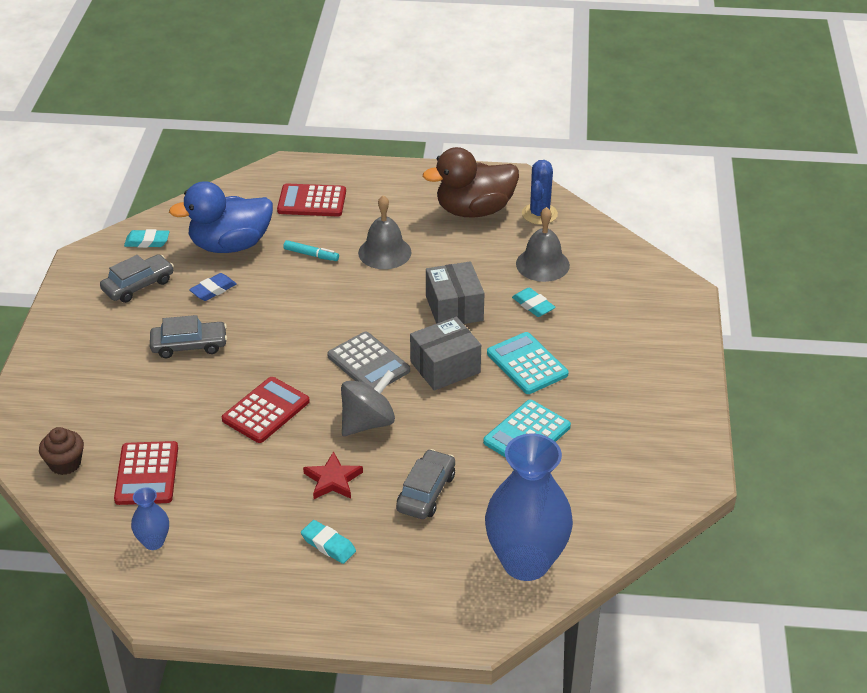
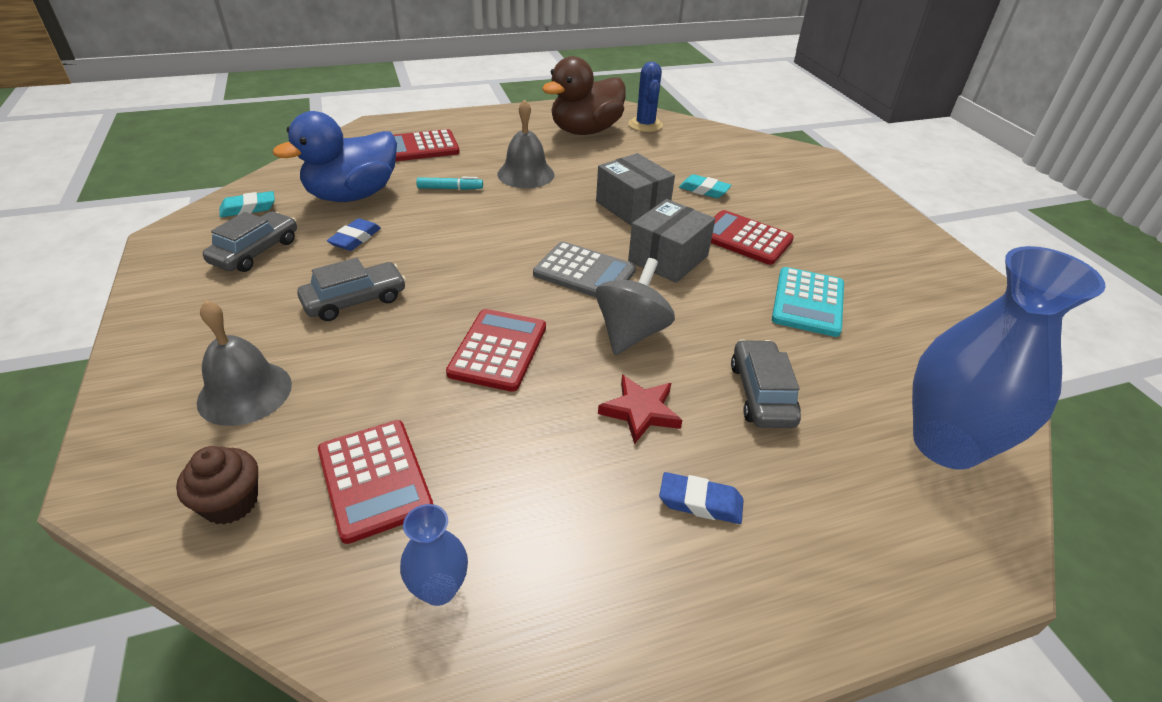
camera: 25 degrees left, 0 degrees up
(328, 545) = (700, 502): turquoise eraser -> blue eraser
(527, 364) = (745, 238): turquoise calculator -> red calculator
(542, 264) = (682, 159): grey bell -> grey bell (245, 392)

